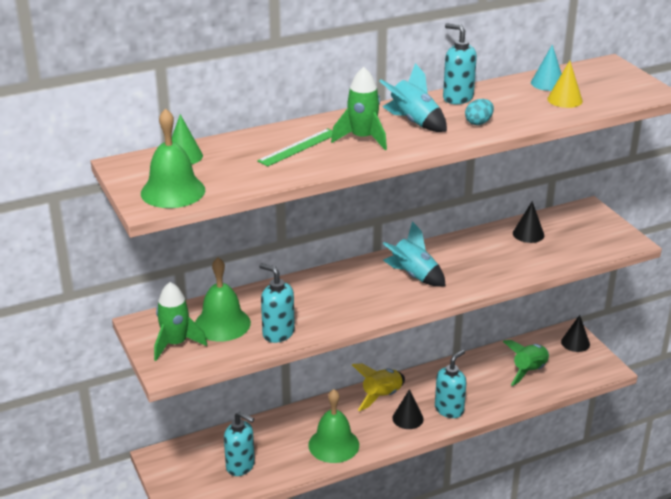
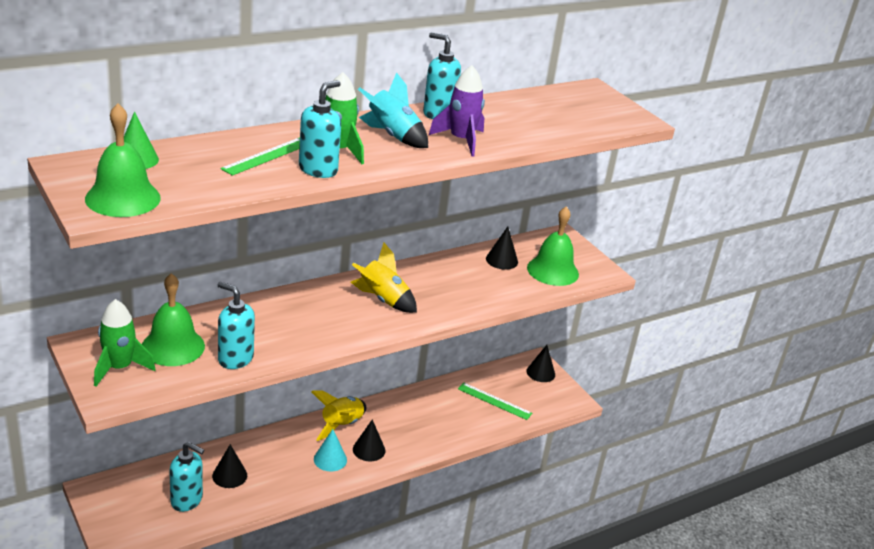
camera: 10 degrees left, 0 degrees up
(279, 443) = (229, 475): none -> black cone
(333, 445) = (289, 477): green bell -> green bell (552, 271)
(413, 275) = (383, 300): turquoise rocket -> yellow rocket
(449, 409) = (412, 441): turquoise soap dispenser -> turquoise soap dispenser (318, 170)
(478, 122) = (461, 140): turquoise egg -> purple rocket
(529, 371) = (494, 401): green rocket -> green ruler
(547, 83) = (531, 104): turquoise cone -> turquoise cone (330, 459)
(565, 100) = (549, 122): yellow cone -> none

